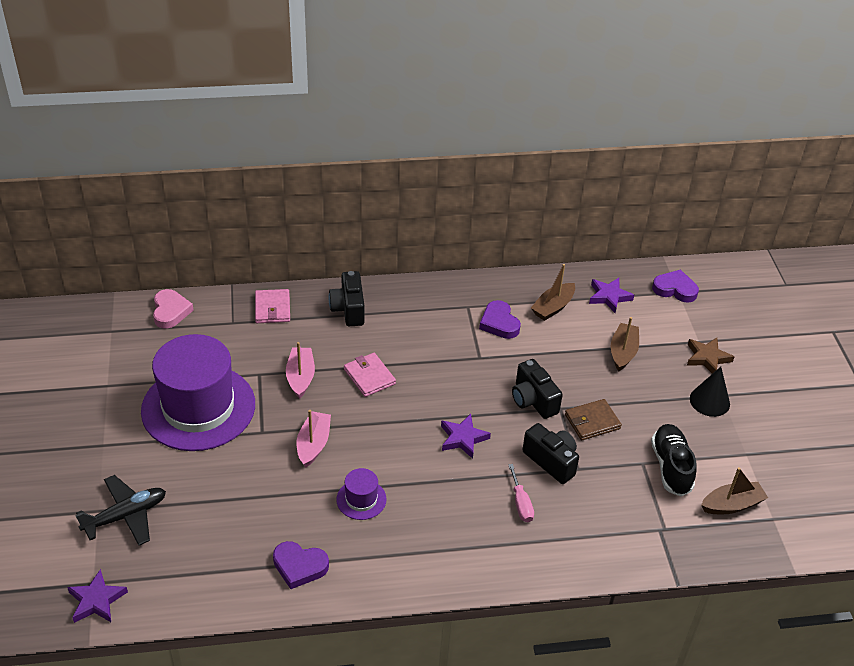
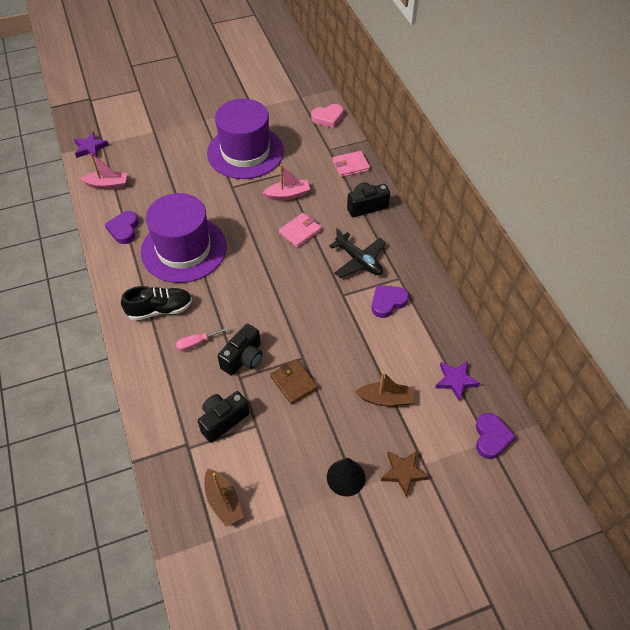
camera: 80 degrees right, 10 degrees up
(125, 516) = (151, 143): black plane -> black plane (359, 261)
(313, 444) = (227, 214): pink boat -> pink boat (107, 185)
(361, 499) = (184, 249): purple hat -> purple hat, size x2.40
(463, 438) = (253, 297): purple star -> none
(533, 400) = (306, 337): black camera -> black camera (223, 420)
(553, 307) = (423, 338): brown boat -> none
(671, 467) = (257, 448): black shoe -> black shoe (160, 310)

